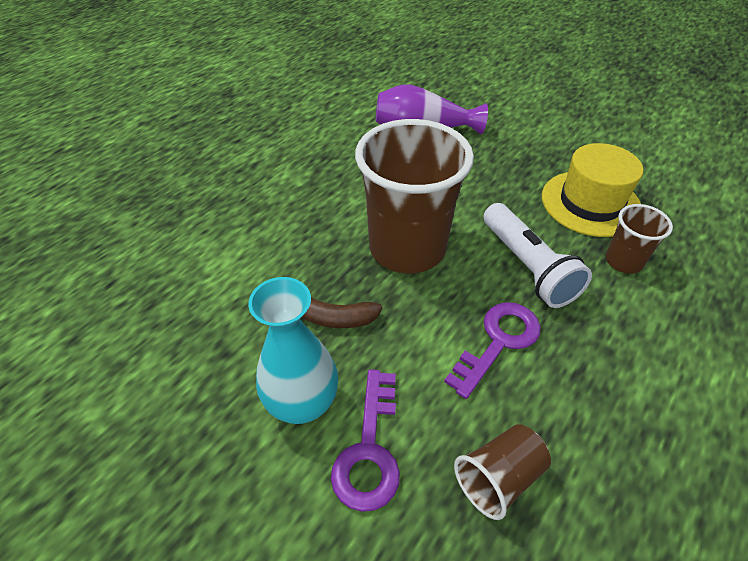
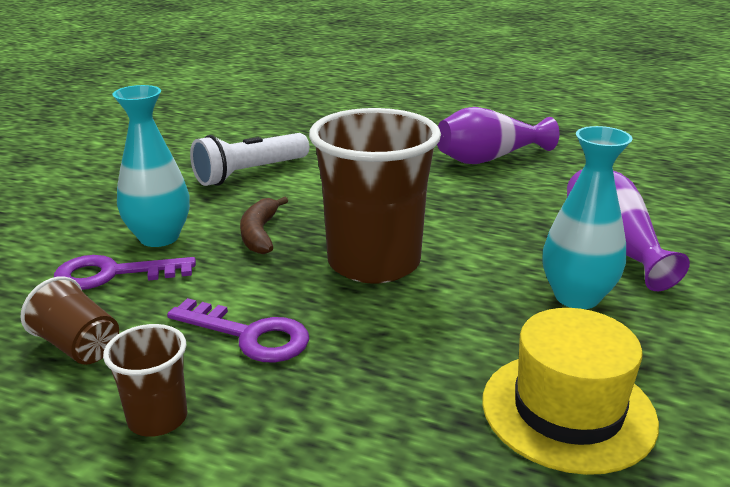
camera: 75 degrees right, 20 degrees down
(256, 143) = (489, 159): none -> purple vase
(478, 164) = (576, 297): none -> turquoise vase
(527, 266) = (385, 351): white flashlight -> white flashlight (250, 173)
(623, 261) = (442, 446): brown cup -> brown cup (157, 418)

